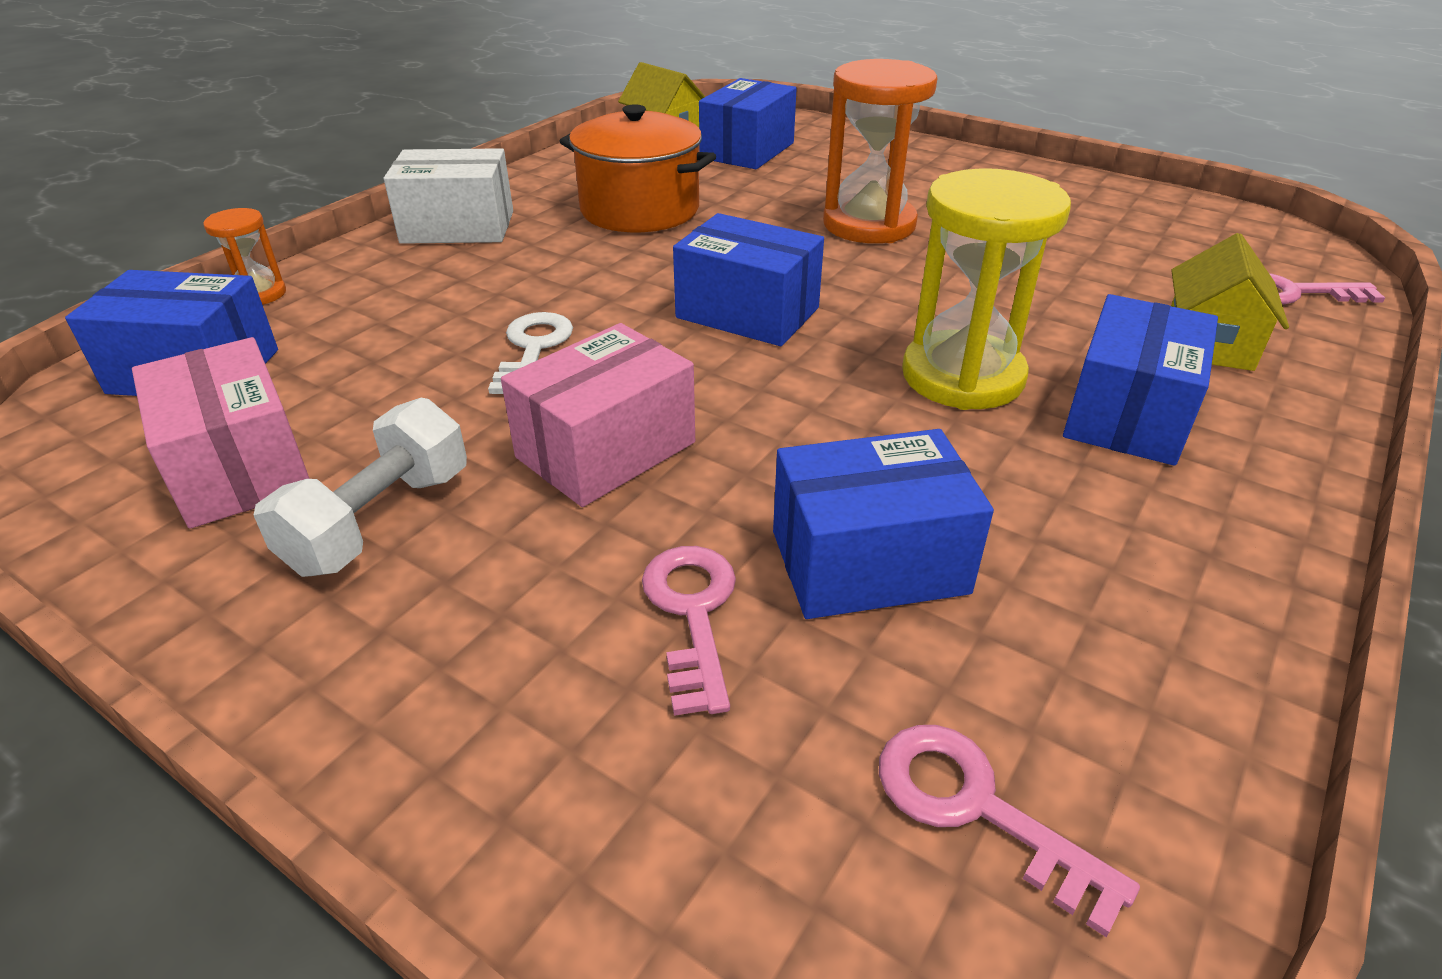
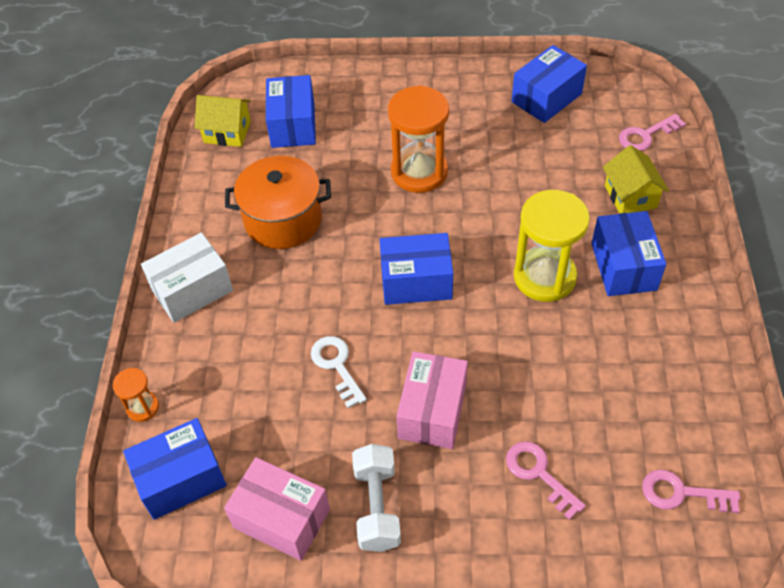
camera: 30 degrees left, 15 degrees up
(868, 562) = (581, 410): blue box -> blue box (546, 98)

